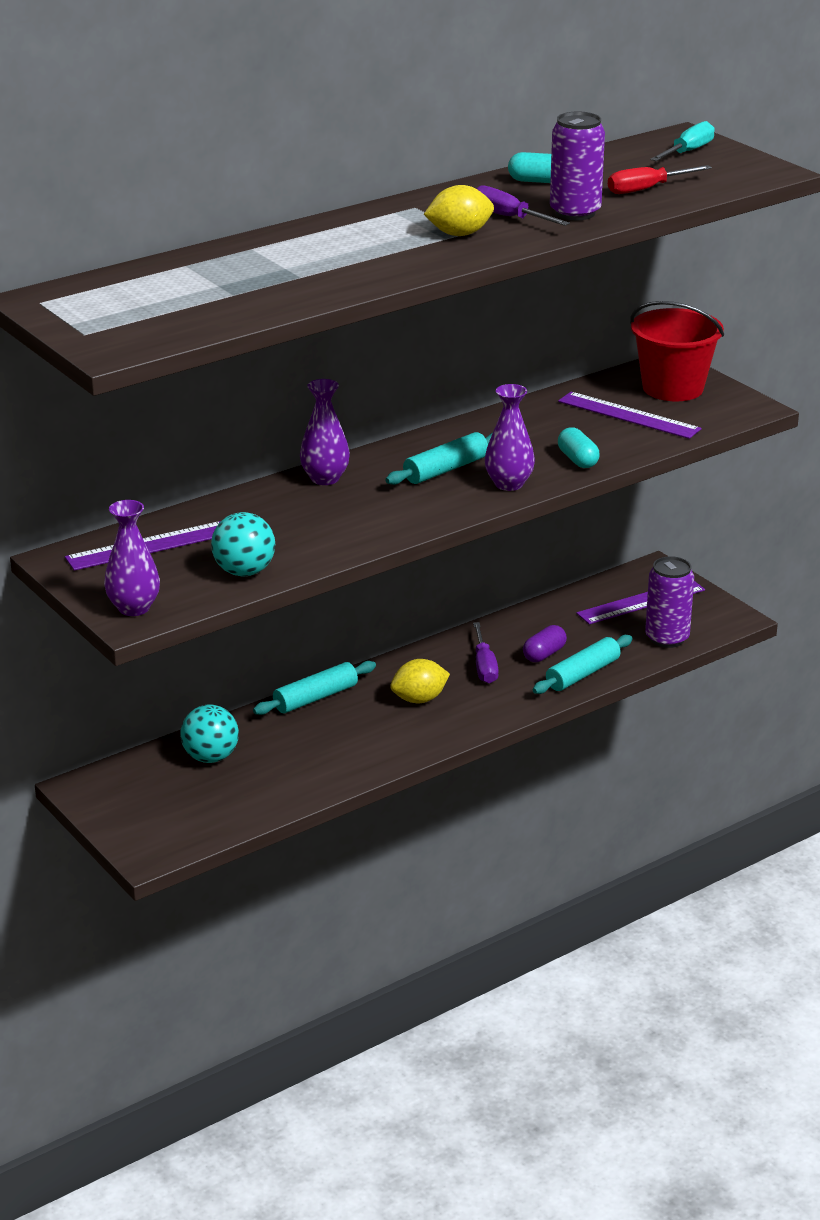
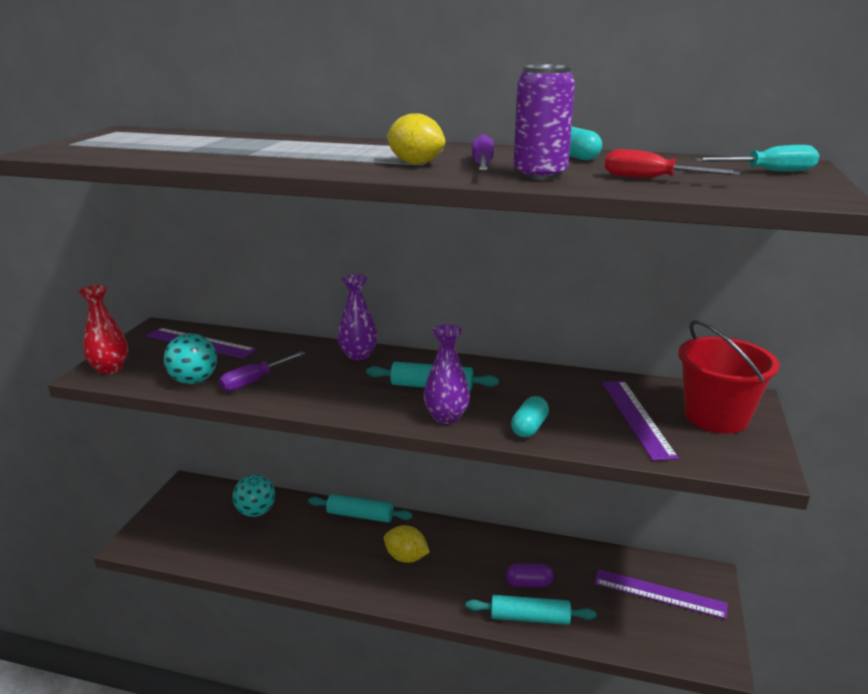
camera: 50 degrees right, 5 degrees down
(134, 608) = (110, 368): purple vase -> red vase
(484, 666) = (479, 564): purple screwdriver -> purple screwdriver (254, 381)
(667, 638) = (635, 636): purple can -> none

